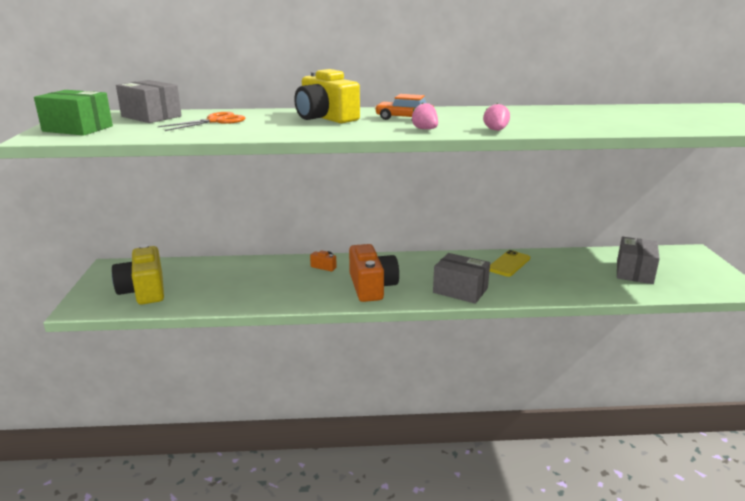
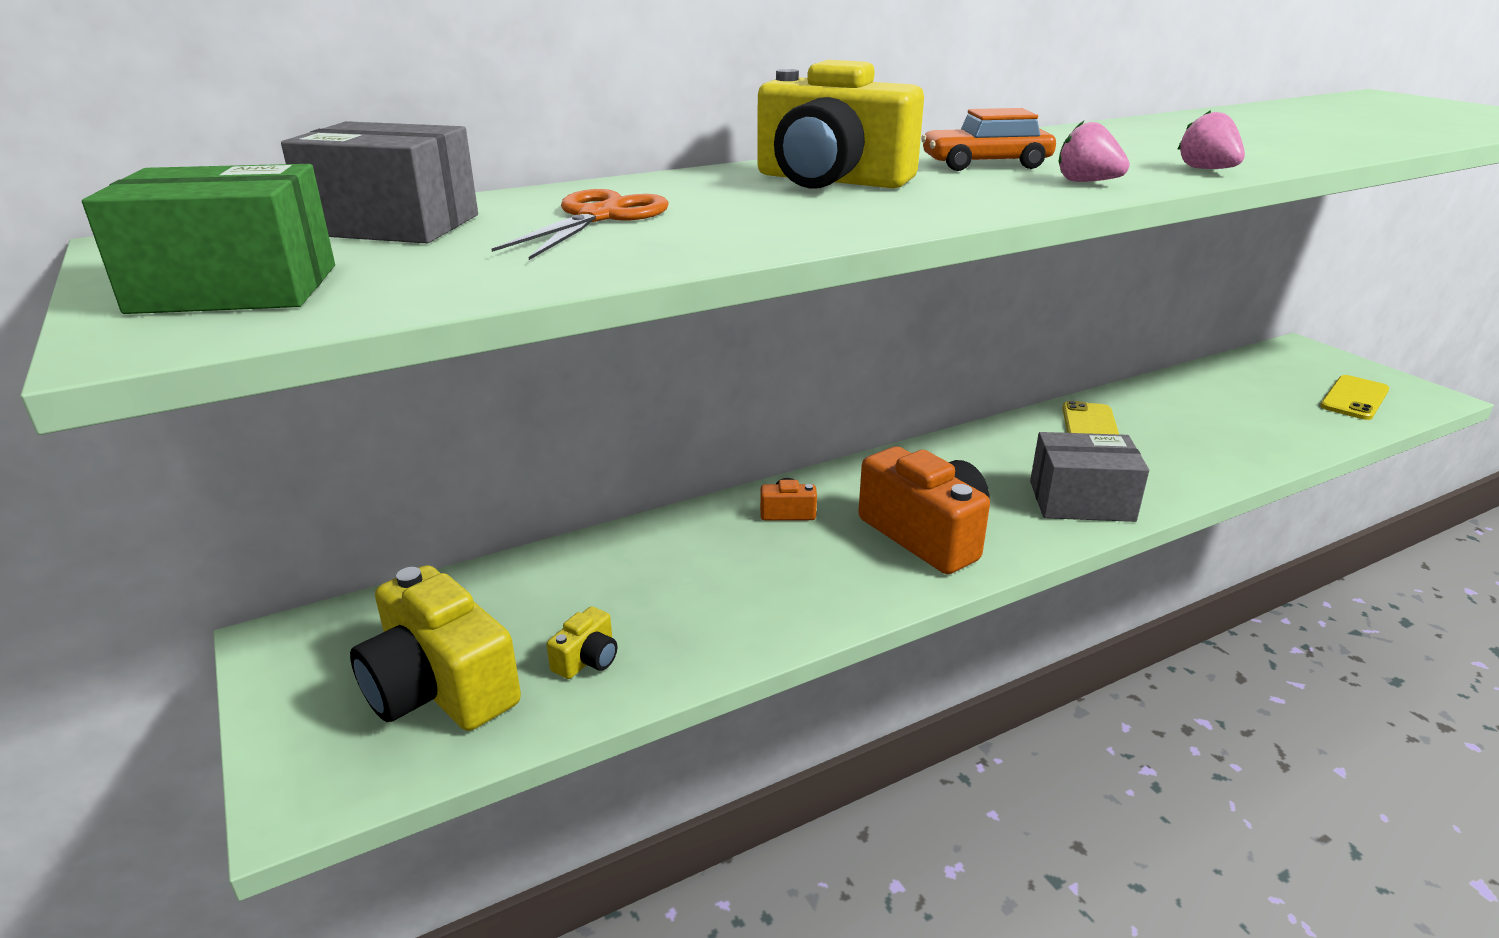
camera: 25 degrees left, 5 degrees up
(197, 295) = (587, 659): none -> yellow camera
(634, 272) = (1276, 400): grey box -> none
(686, 280) = (1354, 398): none -> yellow phone

